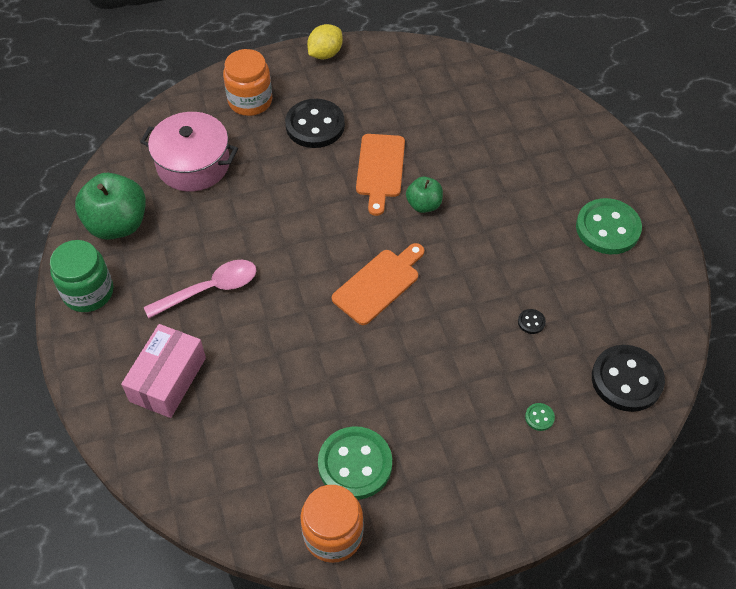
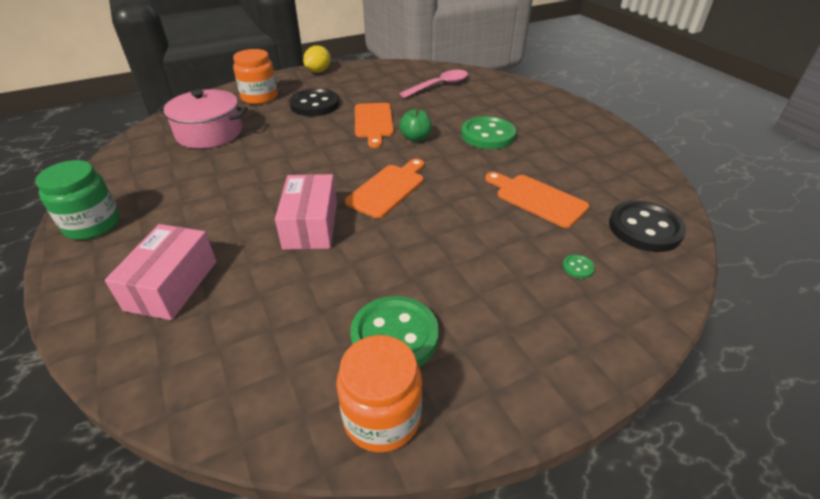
camera: 10 degrees left, 15 degrees down
(117, 224) = (133, 175): green apple -> none
(210, 289) = (223, 209): pink spoon -> pink spoon (439, 85)
(295, 324) = (310, 225): none -> pink box
(531, 322) = (537, 199): black button -> orange cutting board
(607, 228) = (573, 137): green button -> green button (488, 135)

